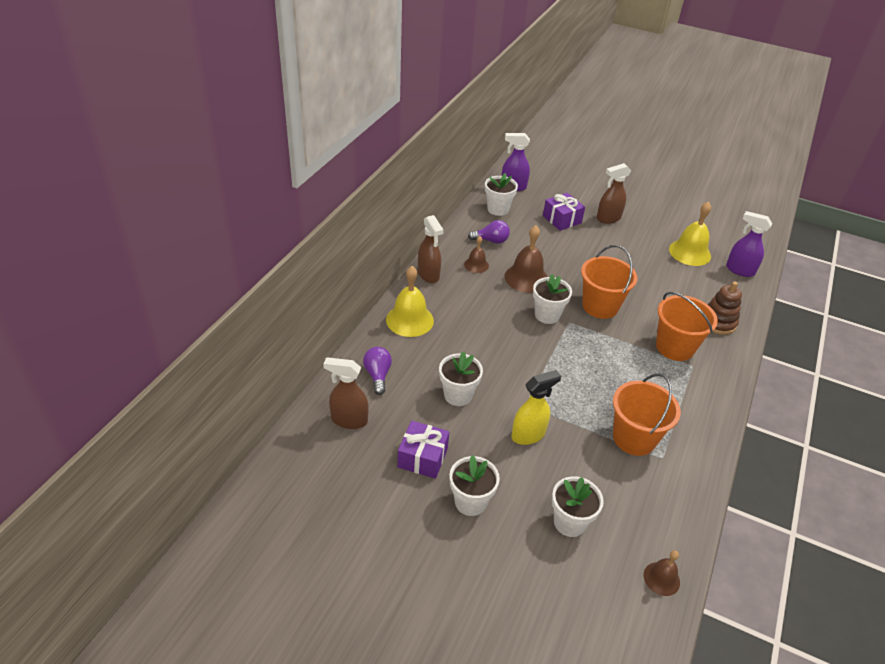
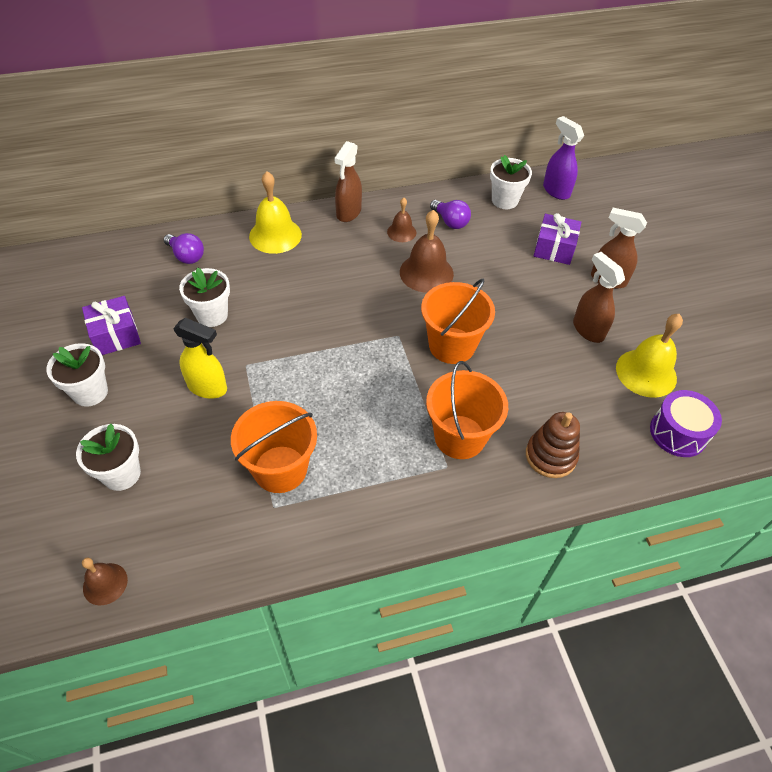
camera: 50 degrees right, 10 degrees up
(349, 420) = (118, 270): brown spray bottle -> brown spray bottle (588, 329)
(378, 375) = (186, 256): purple light bulb -> purple light bulb turned 90 degrees clockwise
(547, 315) = (389, 315): white flower pot -> none
(739, 270) = (678, 433): purple spray bottle -> purple drum

